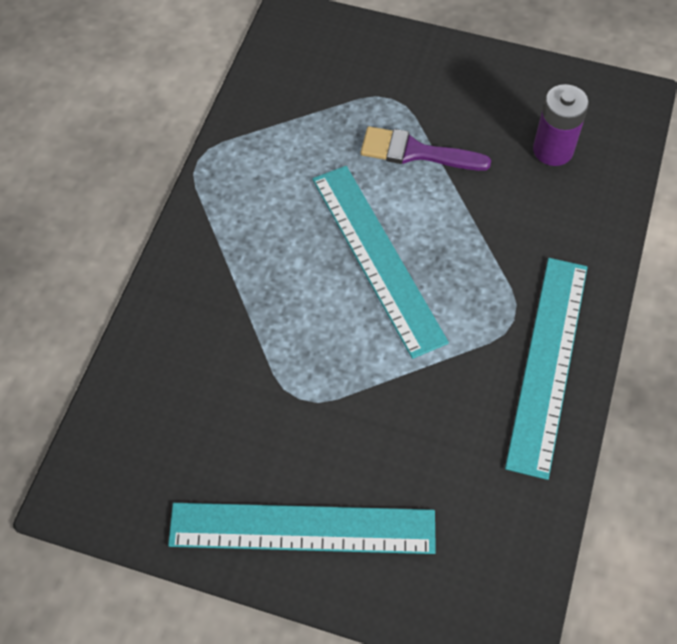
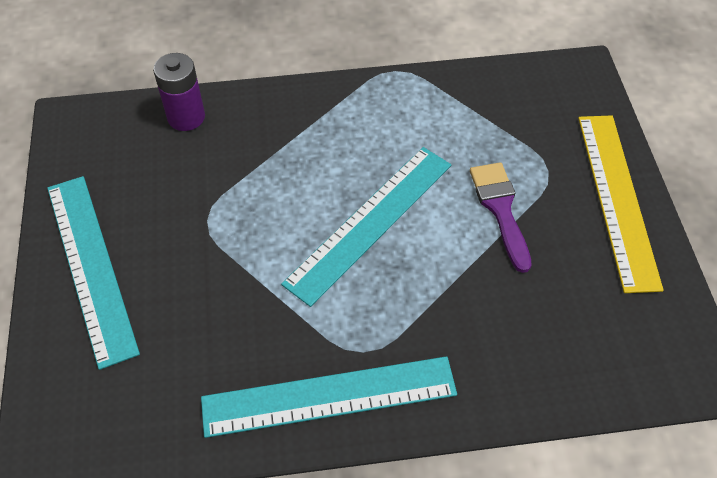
camera: 65 degrees right, 5 degrees down
(448, 65) = (617, 198): none -> yellow ruler
(553, 150) = (579, 319): purple battery -> purple battery (186, 117)

